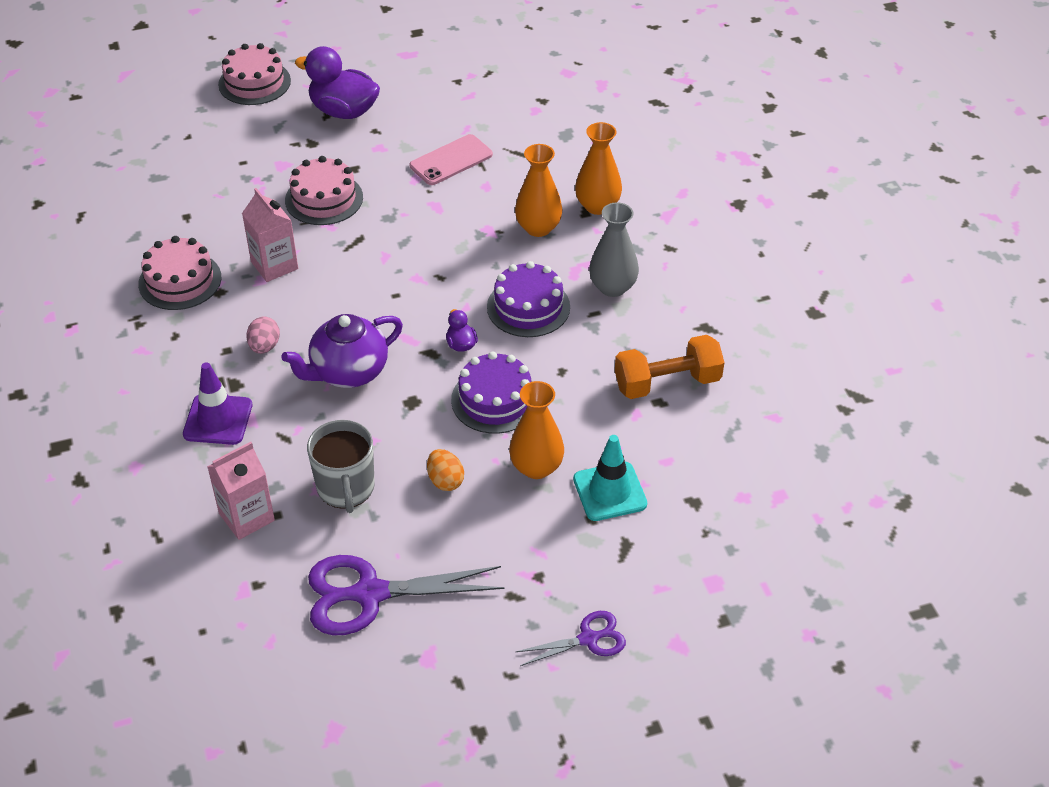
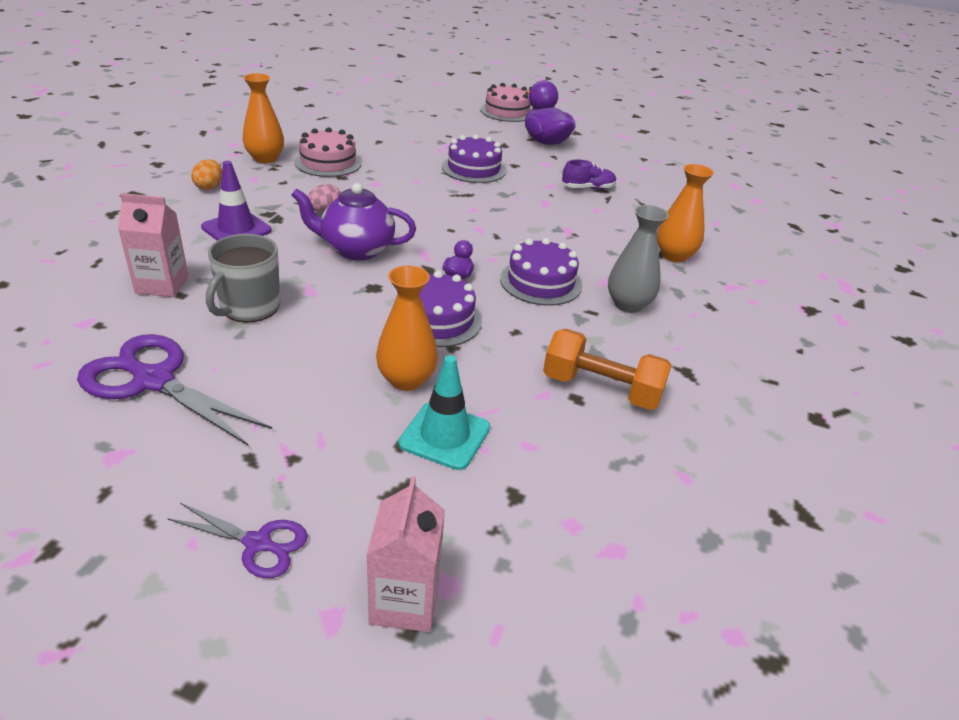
camera: 35 degrees right, 10 degrees down
(274, 265) = (394, 181): pink carton -> pink carton (405, 601)
(324, 199) = (474, 169): pink cake -> purple cake
(445, 480) = (323, 345): orange egg -> orange egg (209, 187)
(451, 160) = (588, 188): pink phone -> purple shoe
(538, 228) = (608, 245): orange vase -> orange vase (265, 158)

